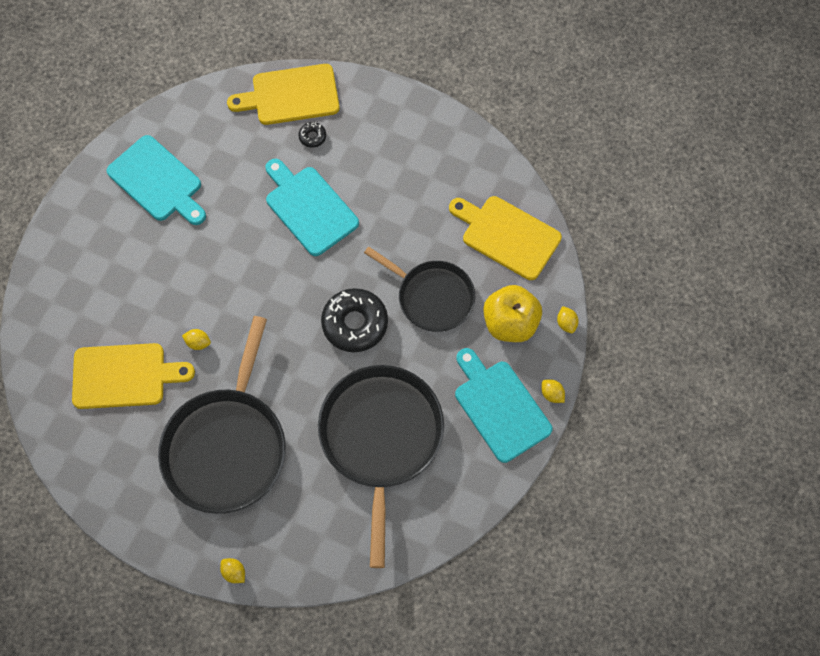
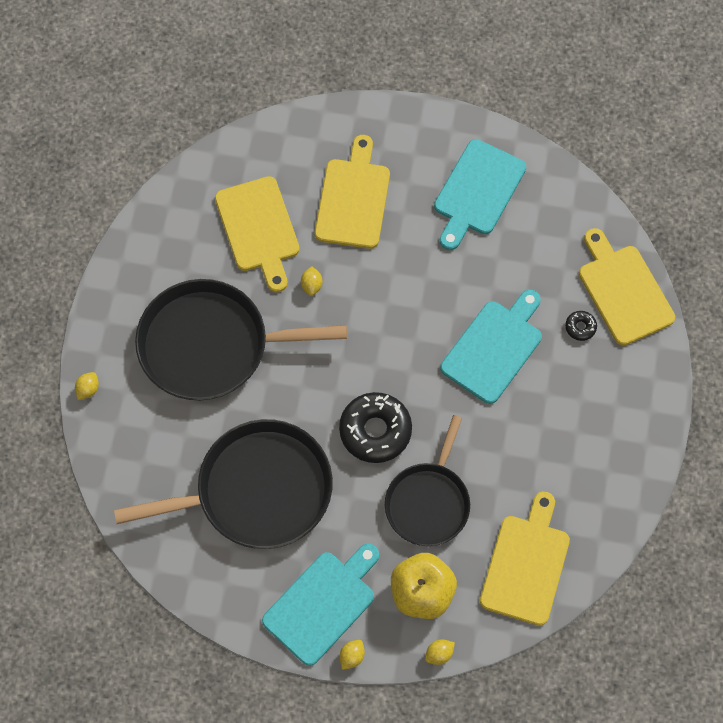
camera: 75 degrees right, 0 degrees up
(125, 285) = (353, 199): none -> yellow cutting board

